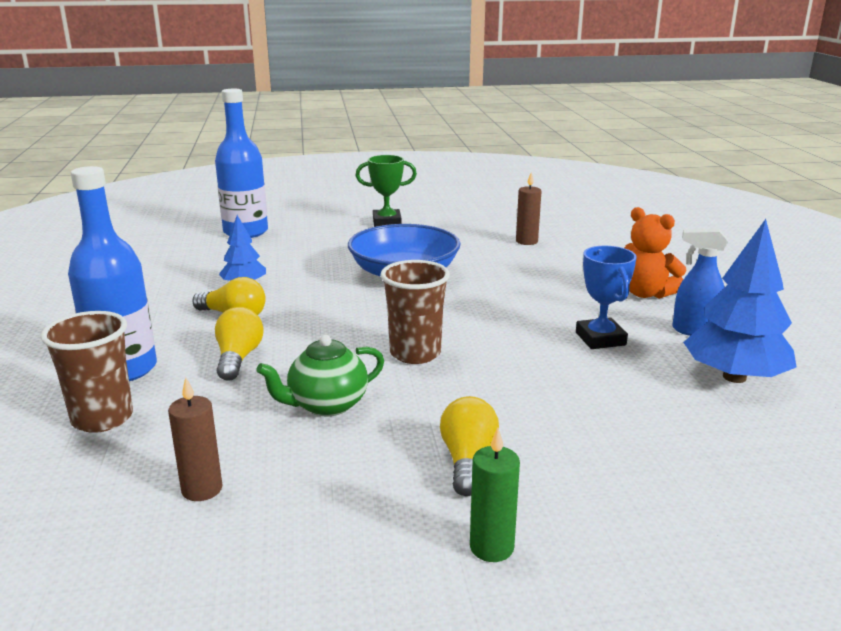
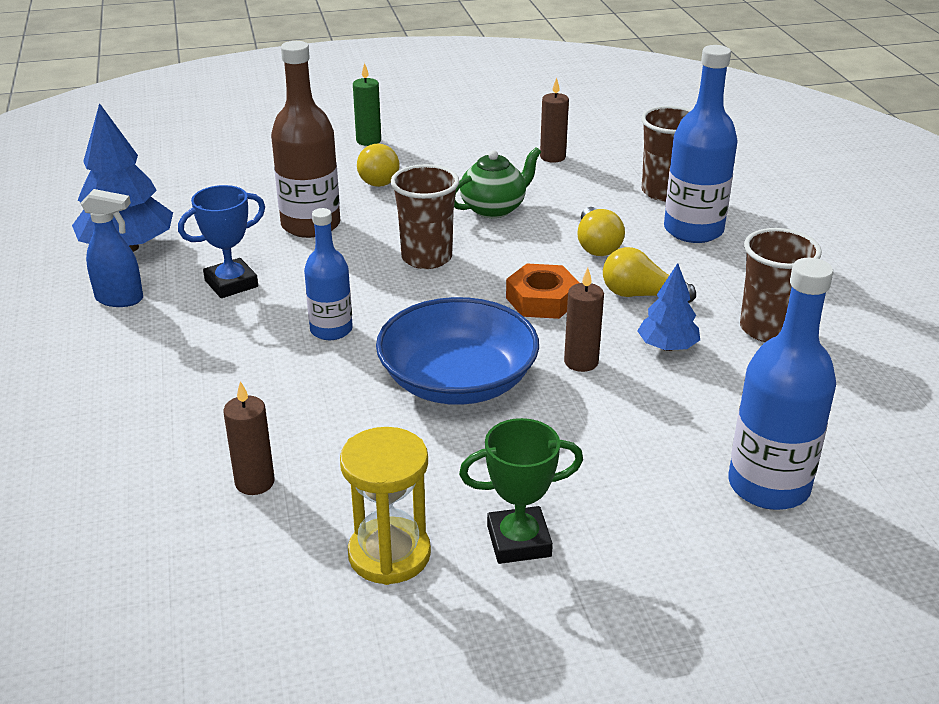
camera: 175 degrees right, 10 degrees up
(157, 291) = (767, 329): none -> brown cup
(313, 279) = (581, 362): none -> brown candle
(320, 316) = (542, 300): none -> orange nut
(451, 221) = (389, 554): none -> yellow hourglass
(498, 303) = (331, 330): none -> blue bottle
(544, 394) = (311, 225): none -> brown bottle
(600, 339) = (231, 283): blue trophy -> blue trophy turned 75 degrees clockwise
(646, 293) = (132, 357): orange teddy bear -> none

